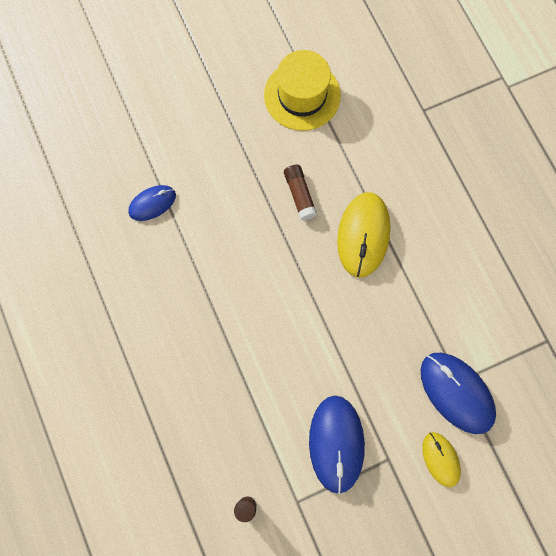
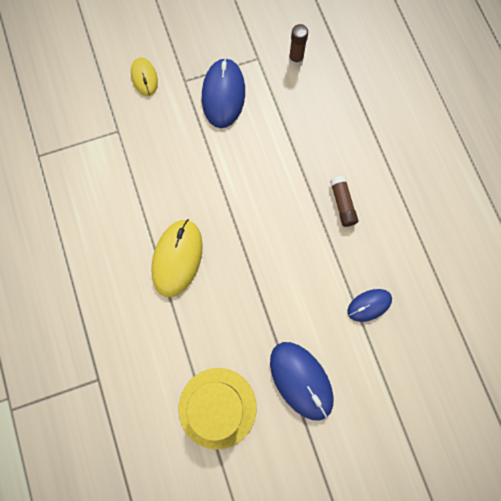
camera: 175 degrees left, 0 degrees up
(299, 195) = (231, 301): brown glue stick -> brown glue stick (342, 204)
(456, 392) = (122, 123): blue mouse -> blue mouse (301, 380)

